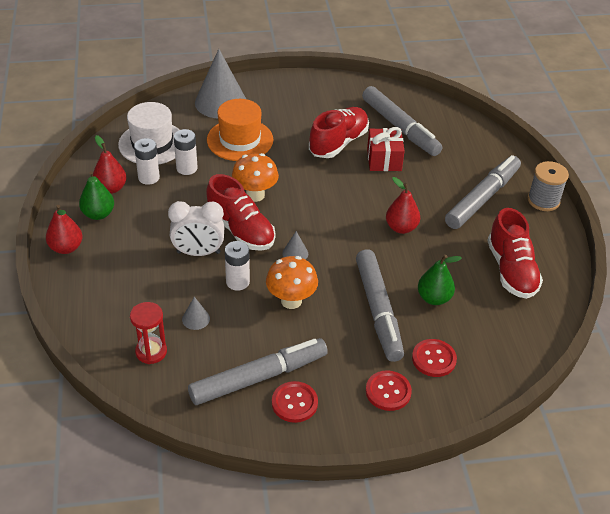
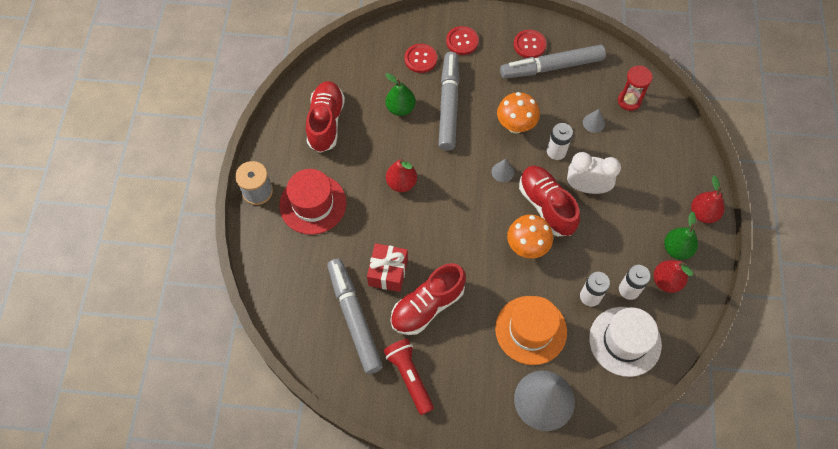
camera: 165 degrees left, 20 degrees up
(337, 101) = (409, 377): none -> red flashlight
(482, 198) = (313, 204): grey marker -> red hat

